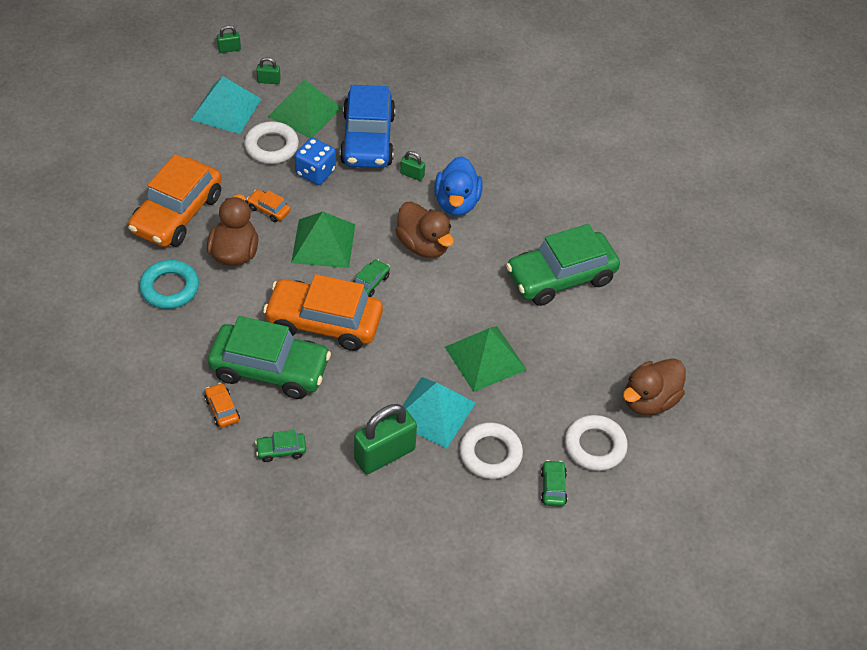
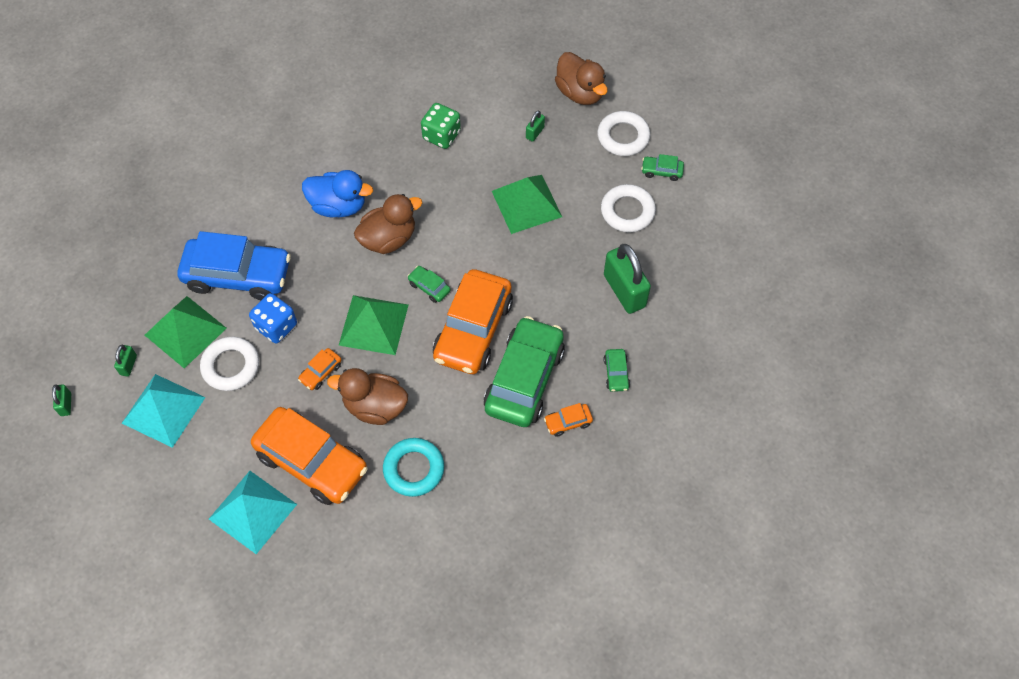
camera: 80 degrees left, 10 degrees up
(412, 174) = (295, 240): green padlock -> green padlock (535, 133)
(433, 412) = (581, 249): turquoise pyramid -> turquoise pyramid (252, 511)
(561, 277) = (441, 135): green car -> green dice

